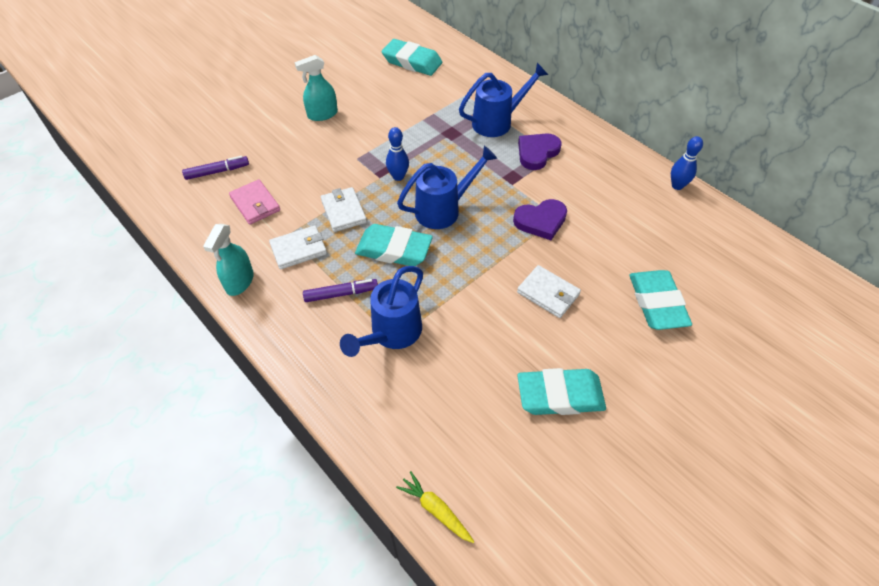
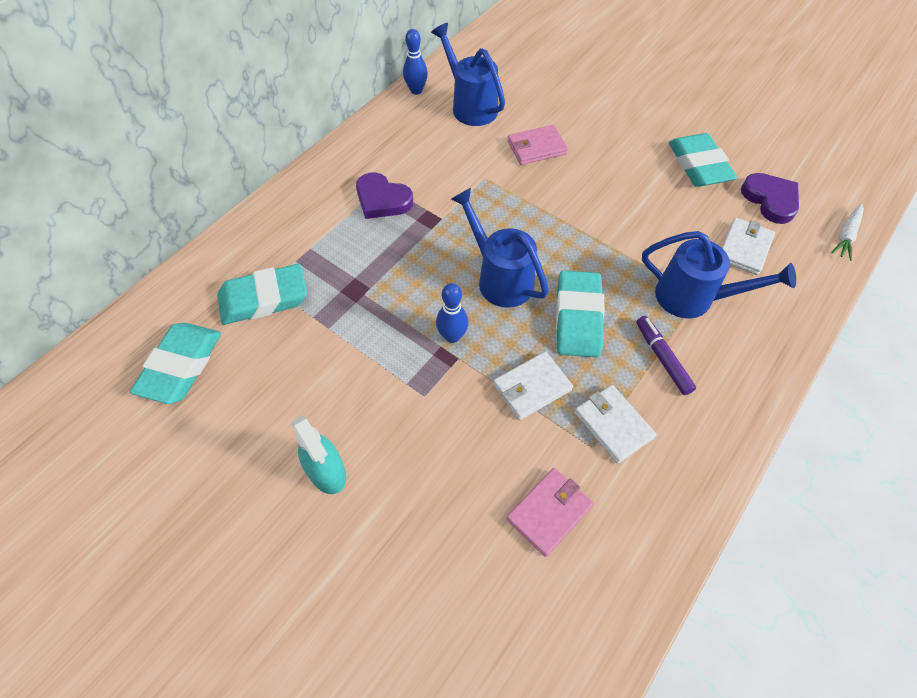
camera: 100 degrees left, 5 degrees up
(217, 172) = (494, 605): purple marker -> none
(239, 281) = (691, 483): turquoise spray bottle -> none
(436, 510) = (846, 235): yellow carrot -> white carrot
(497, 122) = (327, 242): blue watering can -> blue watering can (470, 106)
(541, 221) = (494, 190): purple heart -> purple heart (770, 200)
(548, 293) = (591, 178): white wallet -> white wallet (744, 248)
(594, 260) = (536, 147): none -> pink wallet
(657, 303) = (573, 107): turquoise eraser -> turquoise eraser (264, 299)

